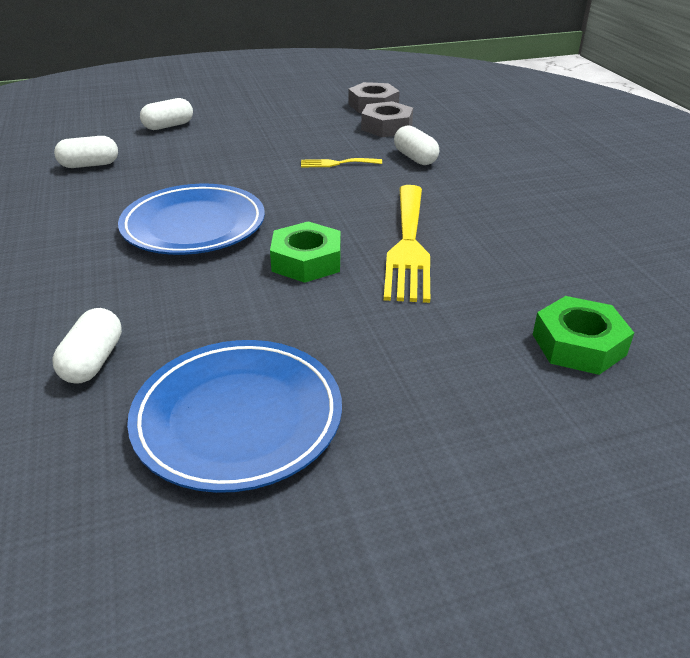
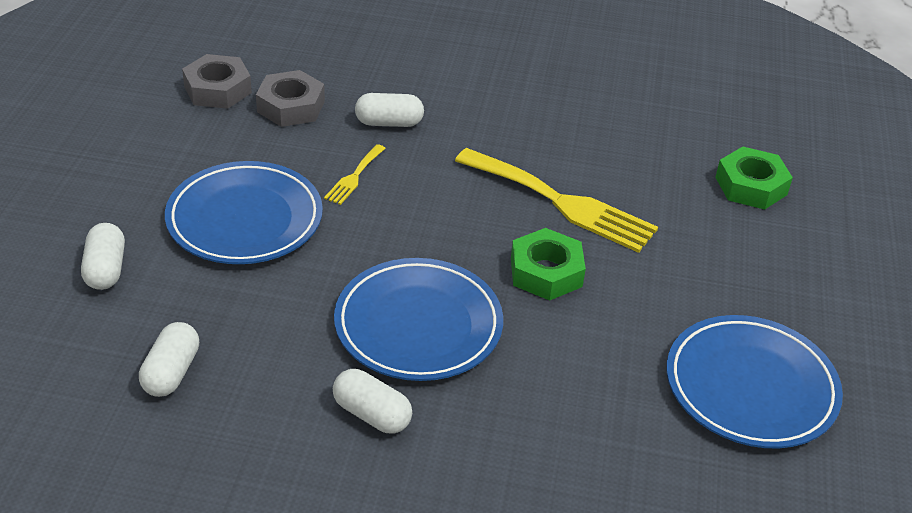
camera: 65 degrees left, 5 degrees up
(93, 361) = (630, 456): white capsule -> white capsule (372, 414)
(252, 145) = (245, 219): none -> blue plate

